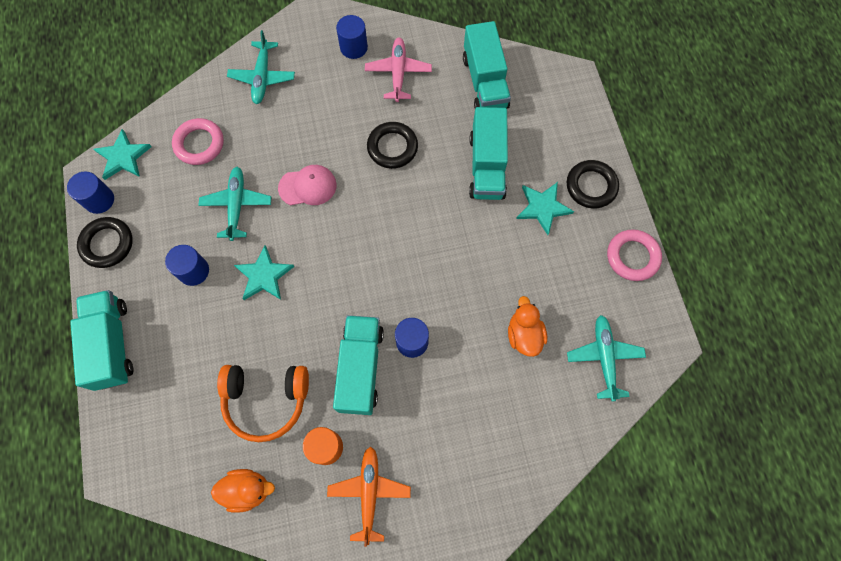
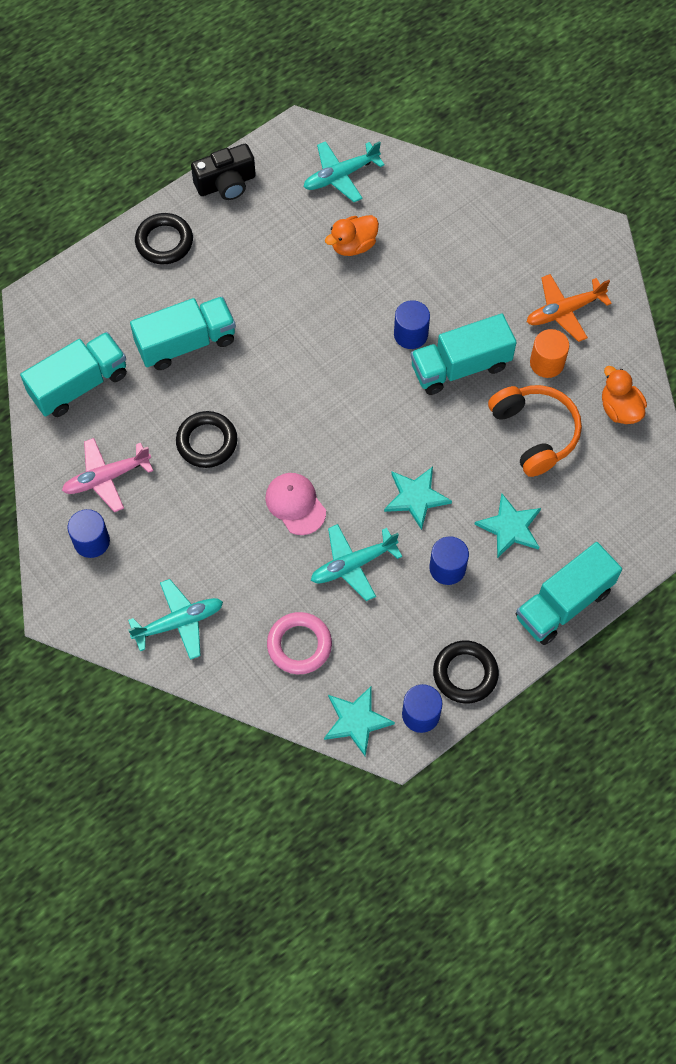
camera: 115 degrees left, 5 degrees down
(543, 207) = (210, 275): turquoise star -> turquoise star (510, 527)
(632, 257) = (226, 184): pink ring -> black camera

